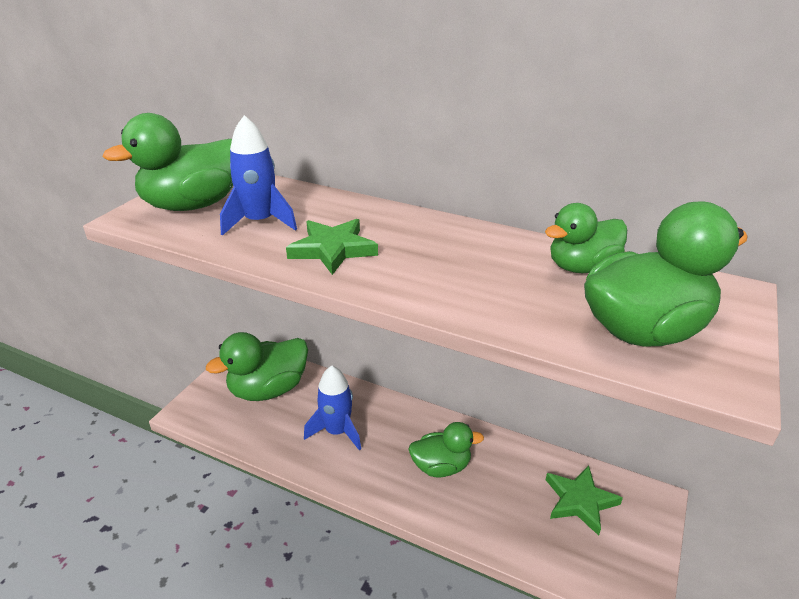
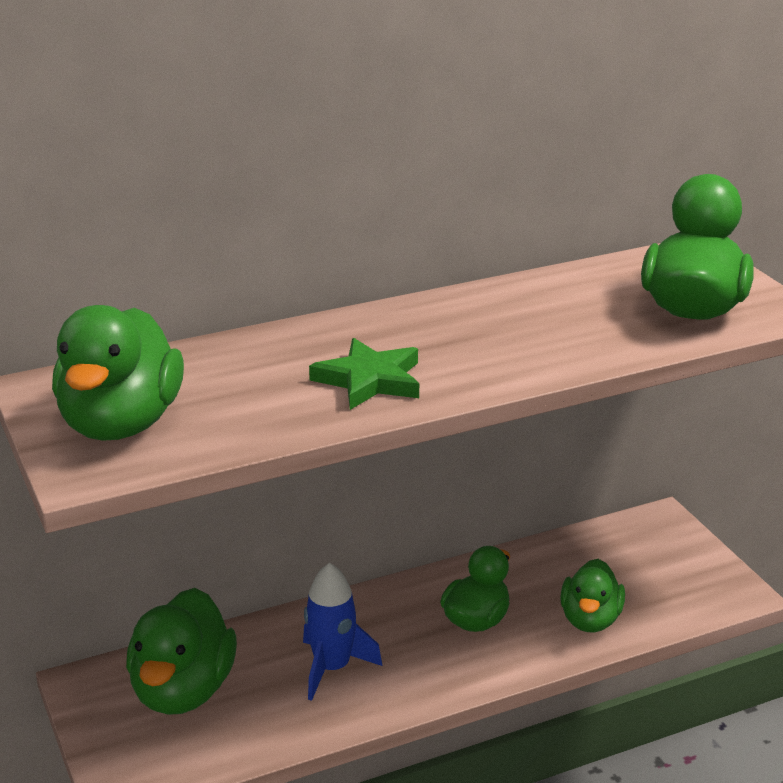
camera: 50 degrees left, 5 degrees down
(260, 222) = (240, 398): blue rocket -> none
(580, 501) = (617, 561): green star -> none
(581, 267) = (578, 287): green duck -> green duck (590, 620)

